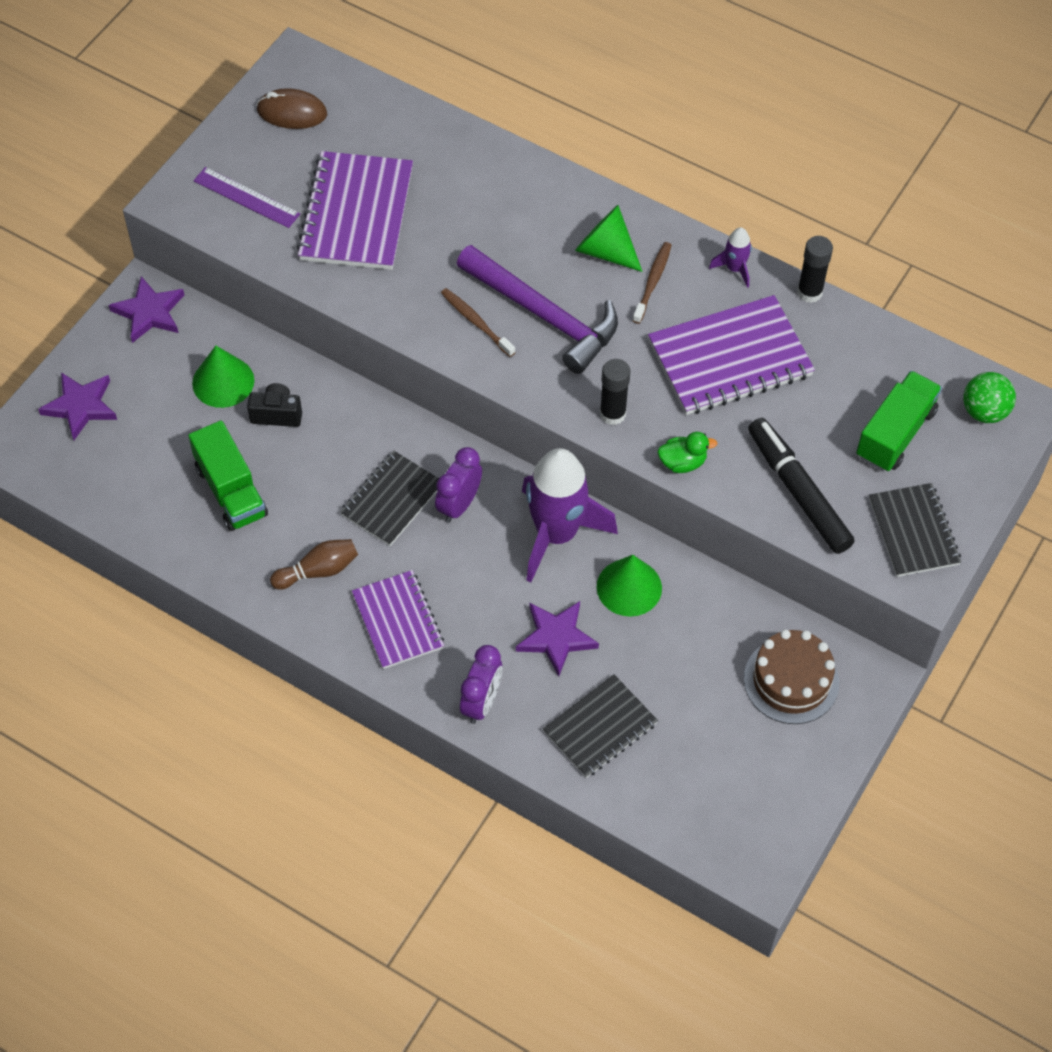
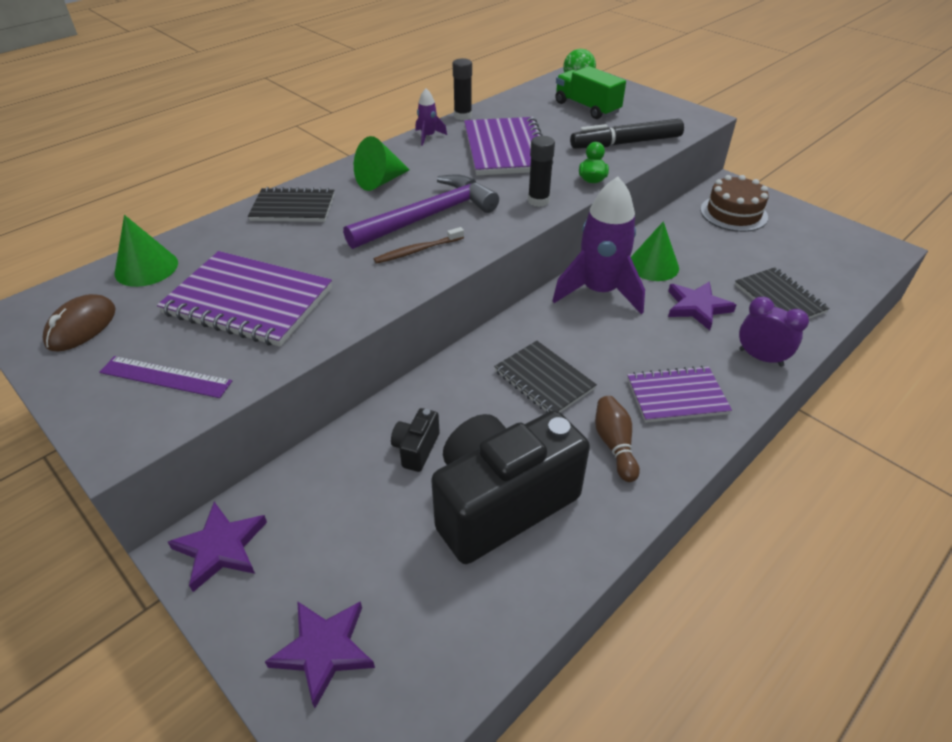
camera: 75 degrees left, 15 degrees down
(223, 381) = (355, 489): green cone -> green cone (146, 268)
(231, 491) = (501, 503): green truck -> black camera
(246, 197) = (165, 377): purple ruler -> purple ruler turned 60 degrees clockwise
(459, 505) = (559, 339): purple clock -> none
(652, 282) = (422, 167): brown toothbrush -> none
(913, 532) = (663, 113): black notebook -> black notebook (293, 208)

